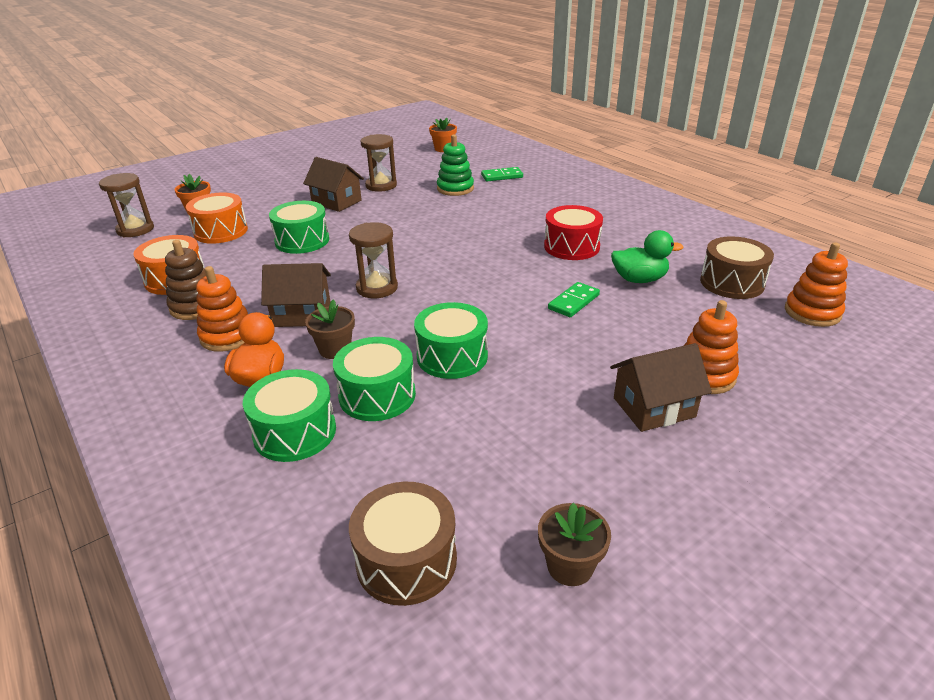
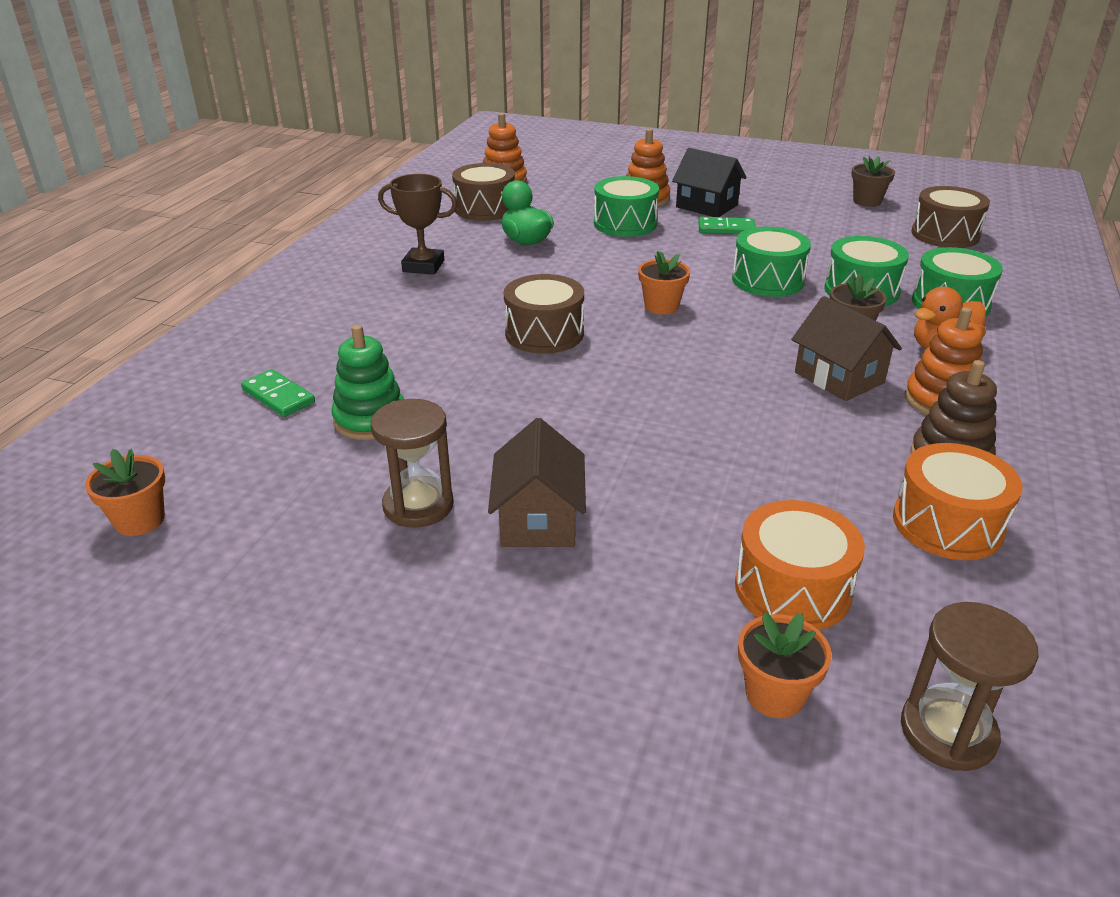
camera: 125 degrees left, 0 degrees up
(302, 241) = (705, 474): green drum -> green drum (625, 223)
(377, 288) = (727, 358): brown hourglass -> none
(468, 293) = (661, 306): none -> orange flower pot
(482, 244) = (544, 333): none -> brown drum
(571, 247) = (489, 284): red drum -> none
(574, 302) = (607, 257): green domino -> green domino (726, 229)
(625, 234) = (423, 266): none -> brown trophy
(654, 407) = (706, 206): brown house -> black house

